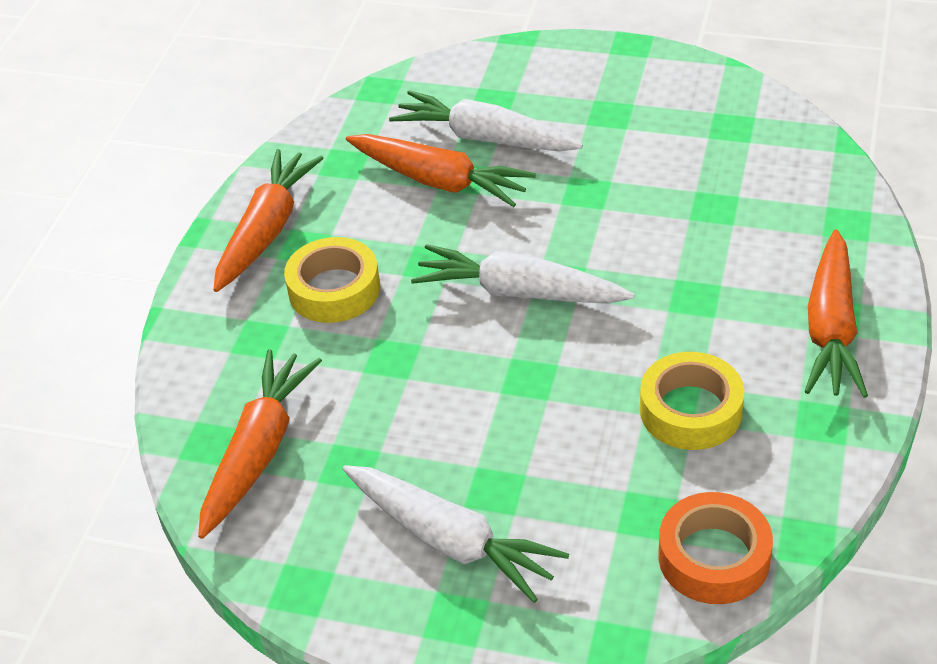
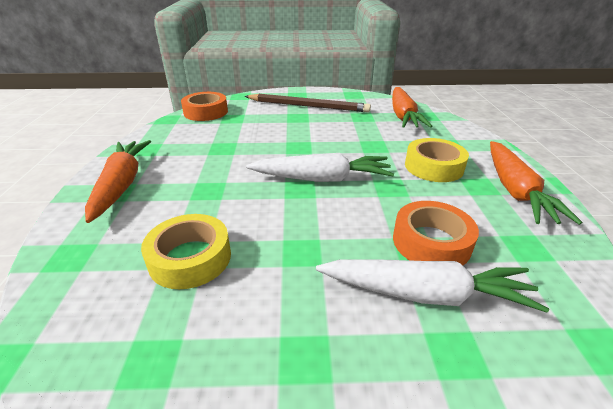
camera: 160 degrees right, 10 degrees down
(439, 181) = (431, 242): orange carrot -> orange tape
(450, 540) = (308, 106): white carrot -> brown pencil
(690, 410) = (213, 145): yellow tape -> yellow tape (190, 258)

